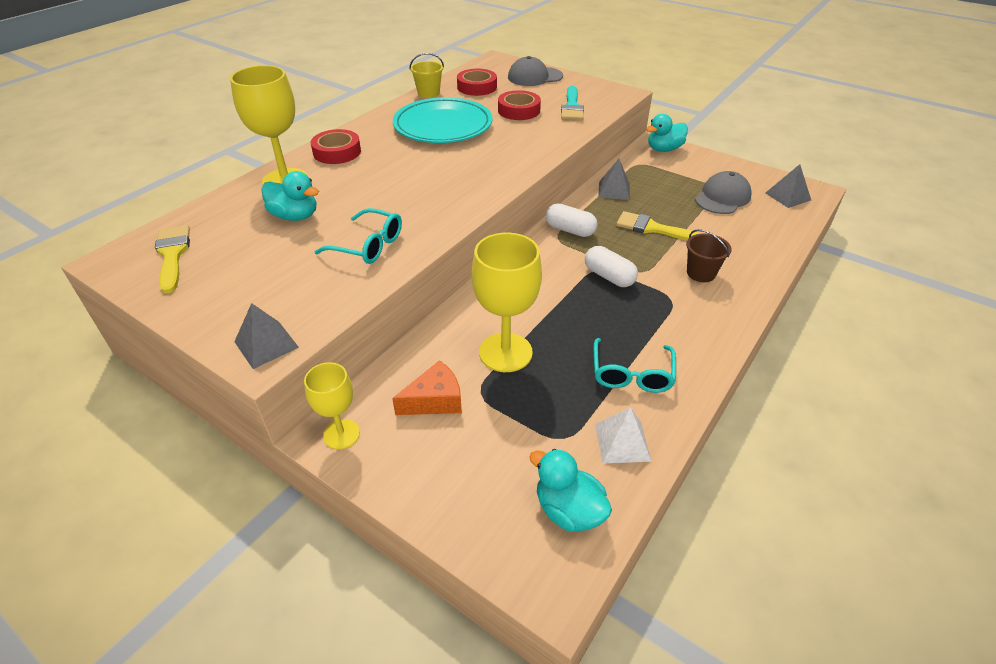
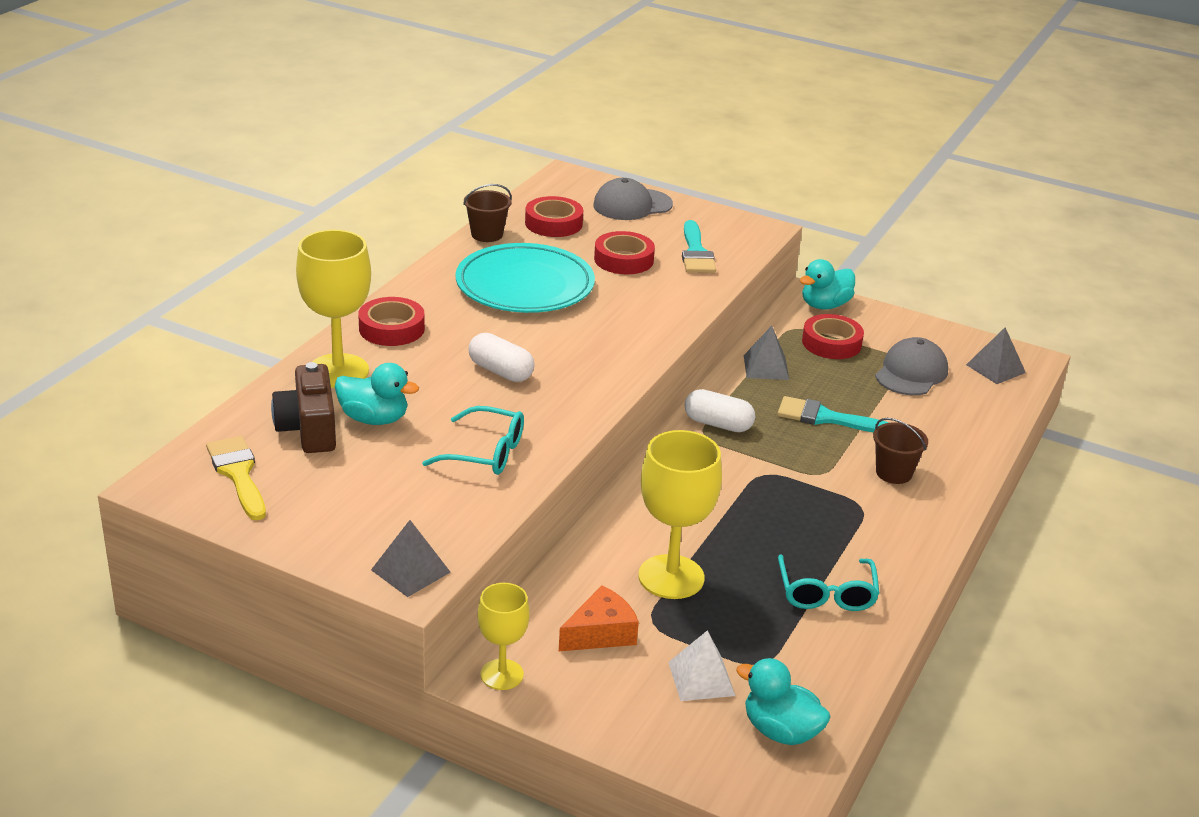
camera: 10 degrees left, 10 degrees down
(243, 222) = (308, 429): none -> brown camera
(428, 93) = (487, 234): yellow bucket -> brown bucket
(609, 276) = (779, 482): white capsule -> white capsule (500, 371)
(622, 442) = (827, 663): white pyramid -> white pyramid (701, 678)
(652, 228) = (825, 418): yellow brush -> turquoise brush
(665, 175) = (831, 343): none -> red tape

